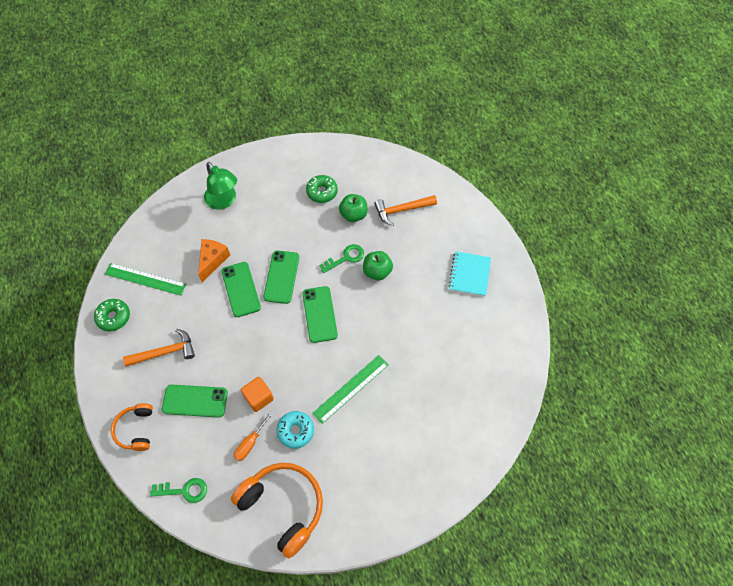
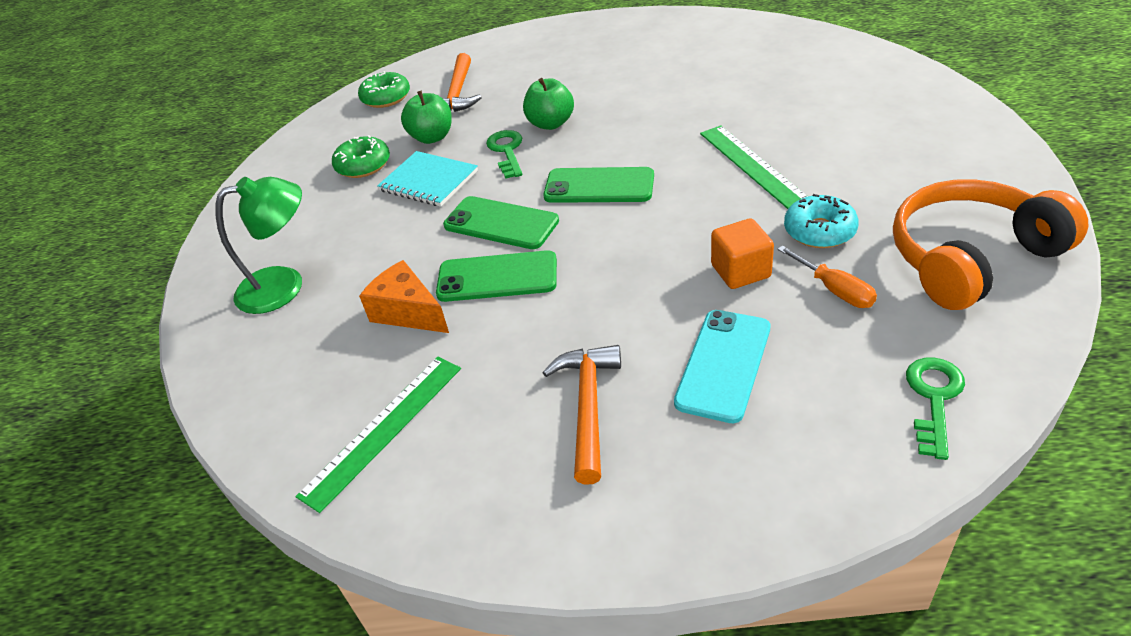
camera: 65 degrees left, 20 degrees down
(114, 317) = (451, 502): green donut -> green donut (386, 98)
(136, 429) = (771, 477): orange headphones -> none
(195, 401) = (723, 365): green phone -> turquoise phone
(469, 274) = (601, 50): turquoise notebook -> turquoise notebook (428, 181)

